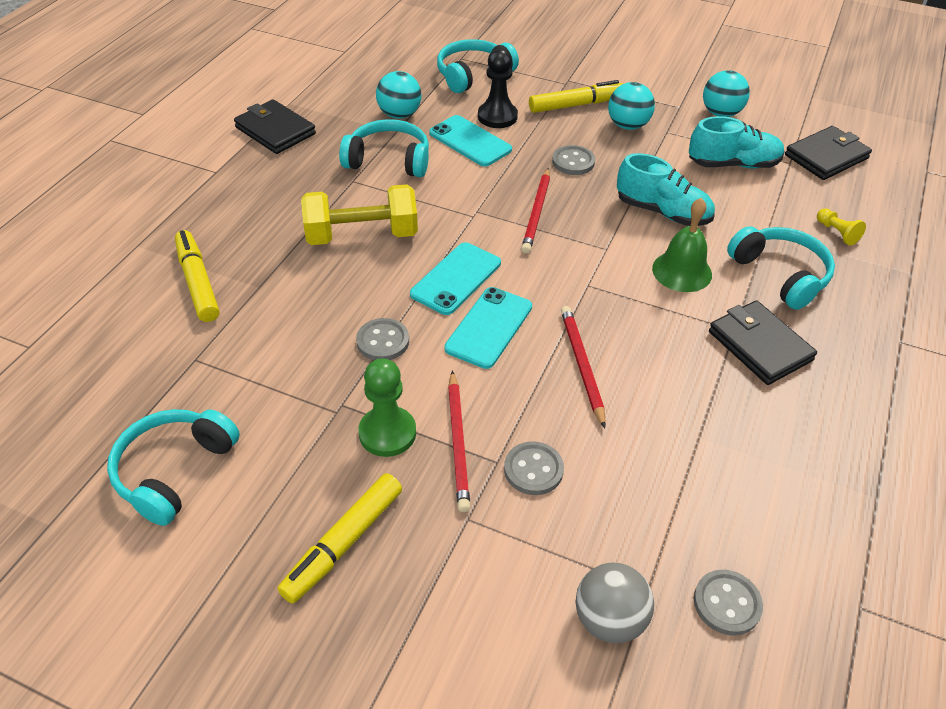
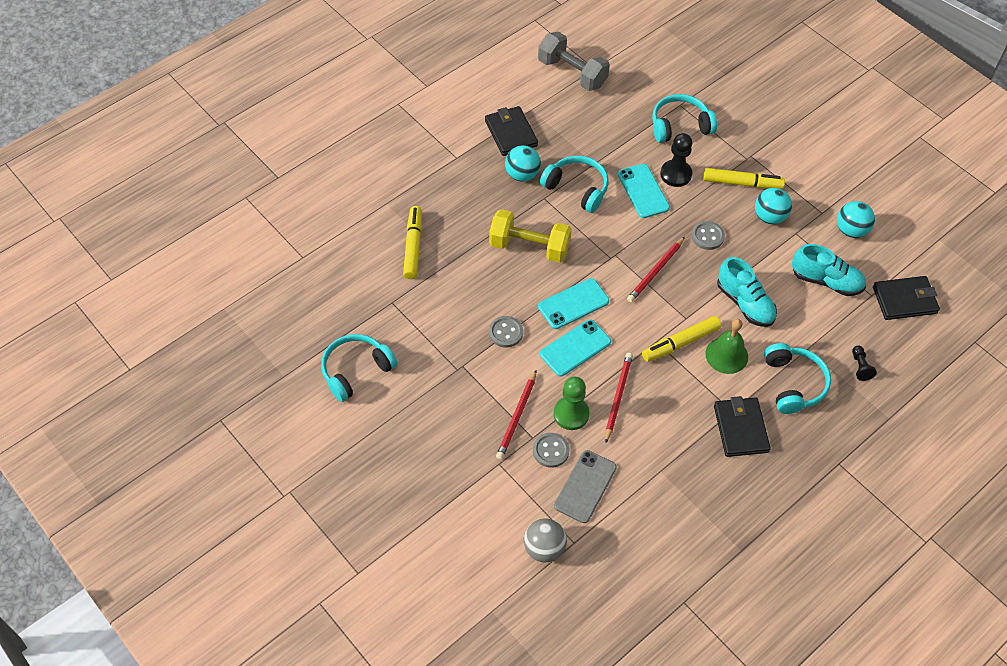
camera: 25 degrees right, 10 degrees up
(320, 61) = (572, 73): none -> grey dumbbell
(343, 543) = (427, 449): yellow marker -> yellow marker (680, 343)
(387, 433) = (480, 394): green pawn -> green pawn (571, 414)
(399, 115) = (605, 148): turquoise ball -> turquoise ball (522, 175)
(612, 499) = (585, 486): none -> grey phone
(727, 603) = (612, 568): grey button -> none
(837, 233) = (860, 367): yellow pawn -> black pawn

